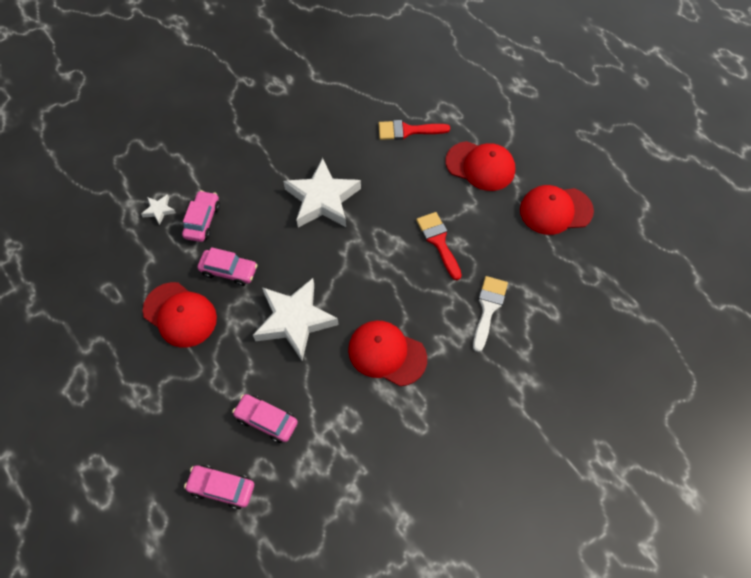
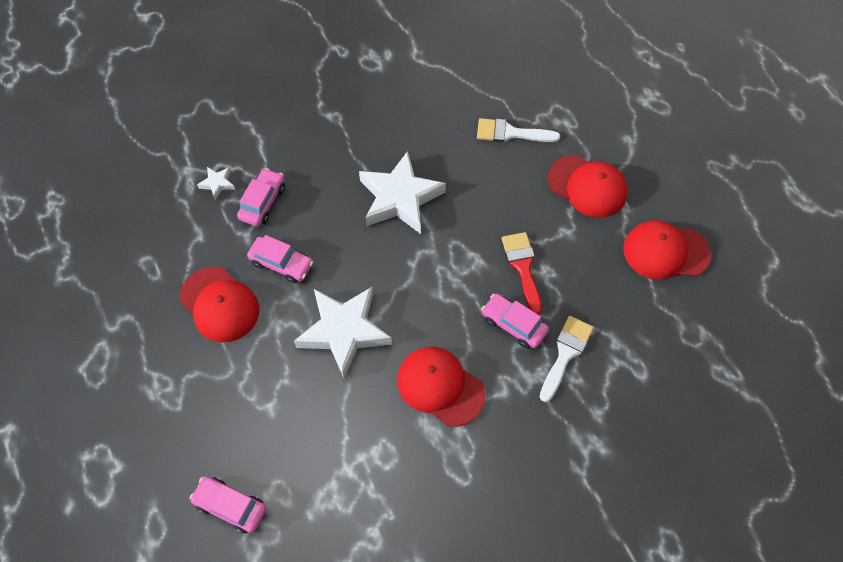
camera: 10 degrees right, 0 degrees up
(266, 420) = (293, 439): pink car -> pink car (513, 325)
(408, 131) = (511, 133): red brush -> white brush

